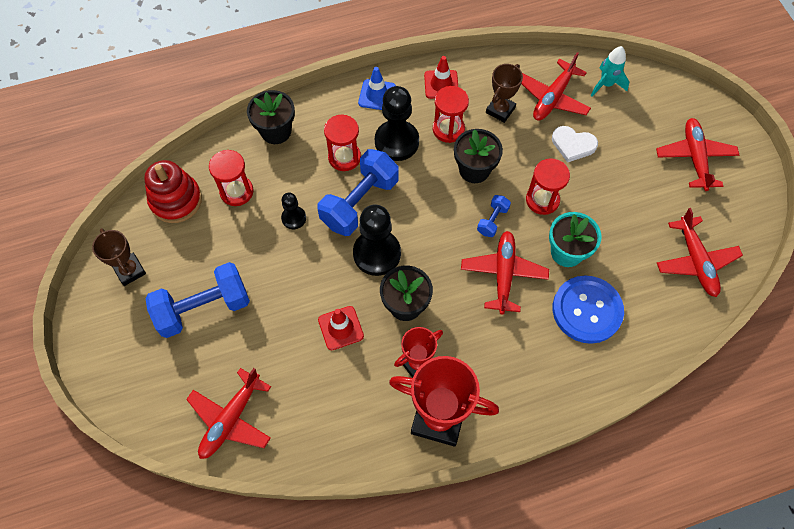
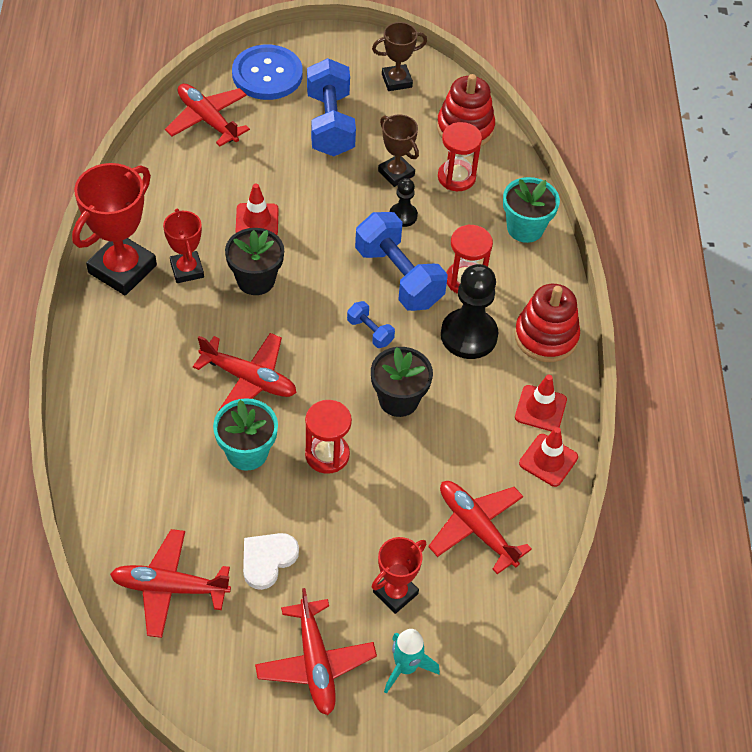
camera: 105 degrees right, 10 degrees down
(276, 131) = (525, 228): black flower pot -> turquoise flower pot
(377, 95) = (546, 336): blue traffic cone -> red stacking toy
(377, 253) = (328, 273): black pawn -> none
(448, 129) = (468, 393): red hourglass -> none
(481, 71) = (548, 460): none -> red traffic cone
(492, 220) = (321, 393): blue dumbbell -> blue dumbbell (370, 332)
(500, 110) = (477, 459): brown trophy -> brown trophy (396, 173)
(573, 145) = (393, 521): white heart -> white heart (267, 560)
(587, 310) = (167, 443): blue button -> blue button (267, 74)
(606, 84) = (476, 605): turquoise rocket -> turquoise rocket (406, 667)
(623, 129) = (395, 593): none -> red trophy
(694, 157) = (315, 663): red plane -> red plane turned 60 degrees clockwise

